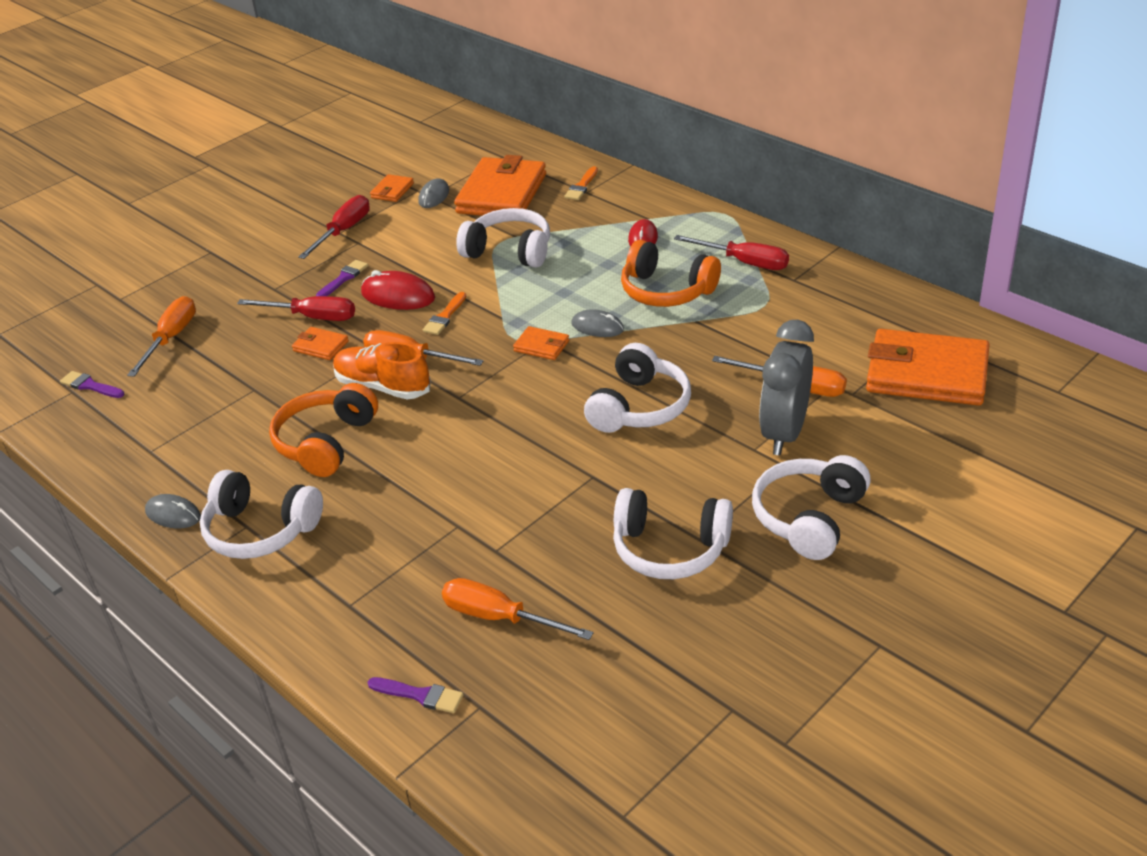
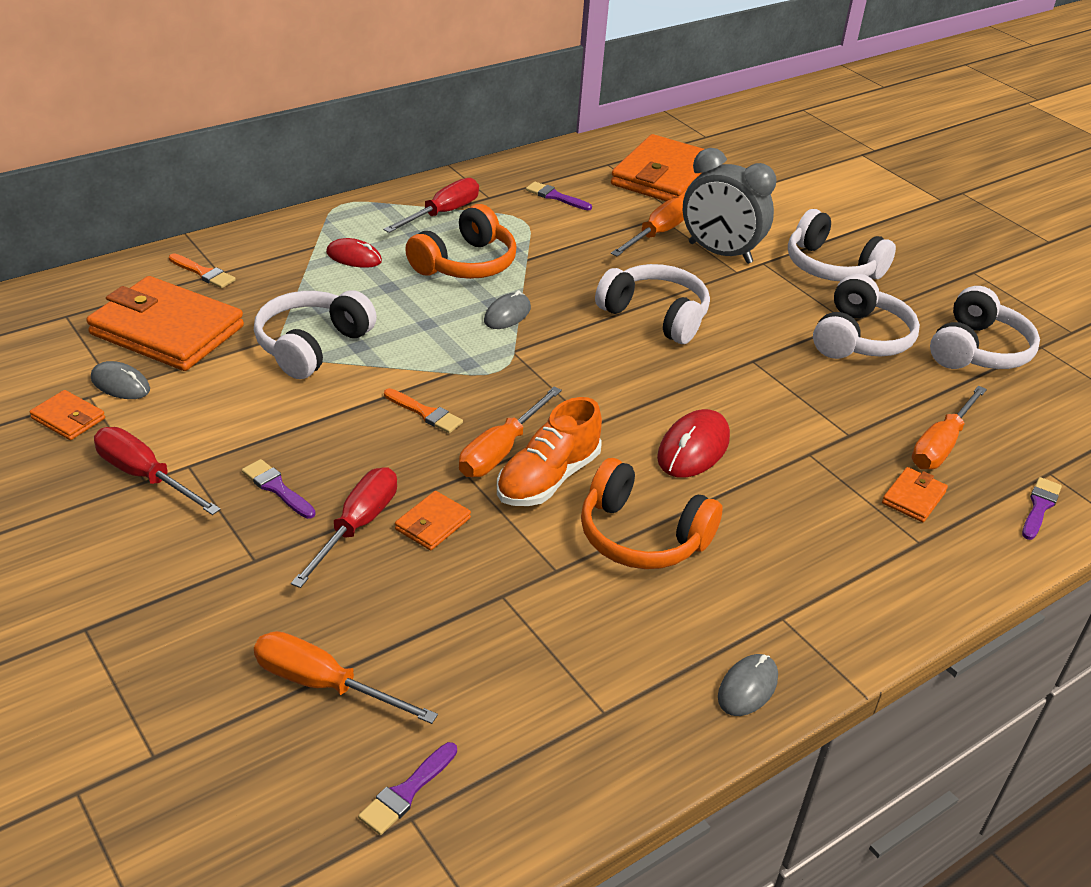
camera: 85 degrees left, 0 degrees up
(260, 530) = (792, 604): white headphones -> white headphones (977, 350)
(398, 296) = (354, 444): red mouse -> red mouse (693, 448)
(541, 346) = (523, 355): orange wallet -> orange wallet (913, 498)
(824, 315) = (555, 197): none -> purple brush

